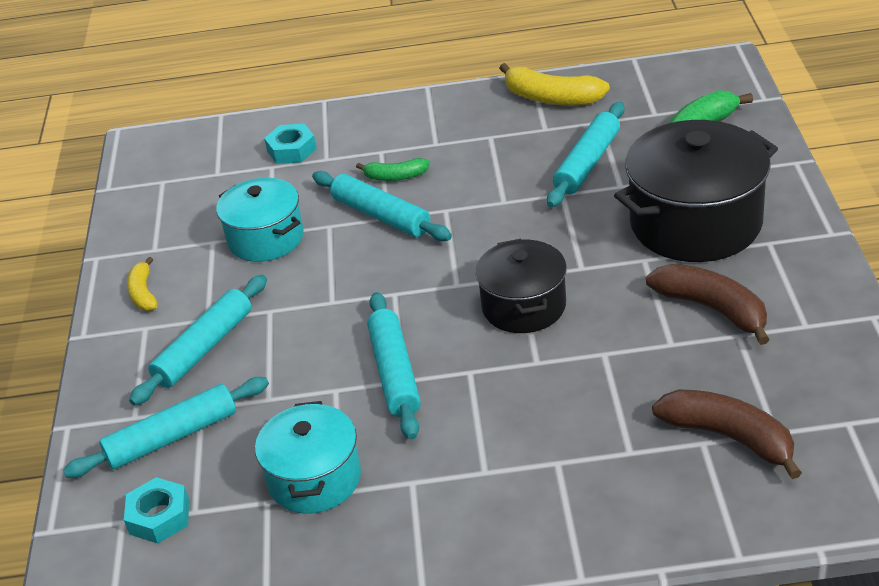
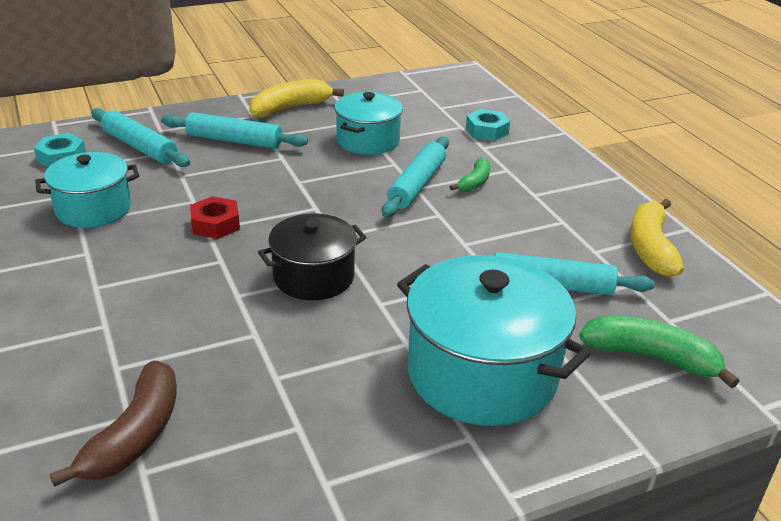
camera: 65 degrees right, 5 degrees down
(143, 293) = (290, 108): yellow banana -> yellow banana, size x1.70
(395, 177) = (474, 182): green banana -> green banana turned 135 degrees counterclockwise
(395, 373) = (215, 224): turquoise rolling pin -> red nut
(695, 223) = (482, 374): black pot -> turquoise pot
(712, 309) = (337, 402): brown banana -> none

